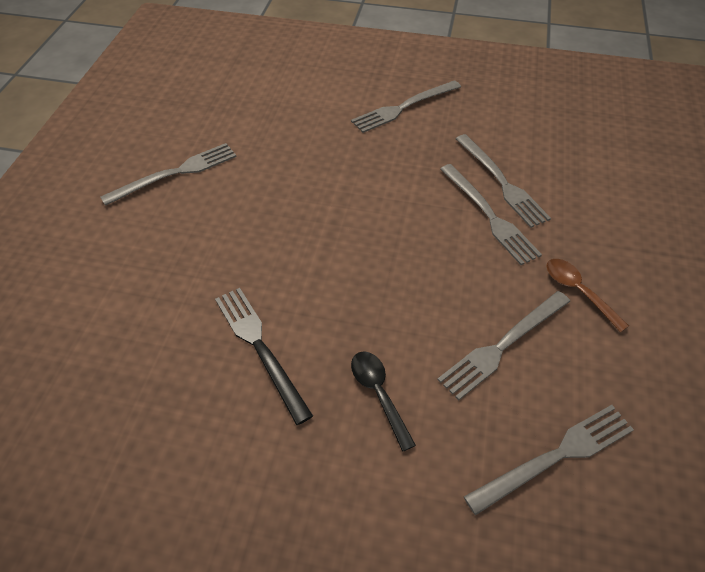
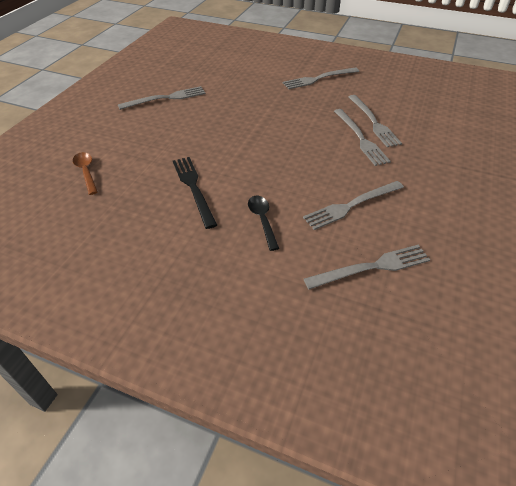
camera: 10 degrees right, 5 degrees down
(578, 291) = (411, 183): brown spoon -> brown spoon (86, 172)

